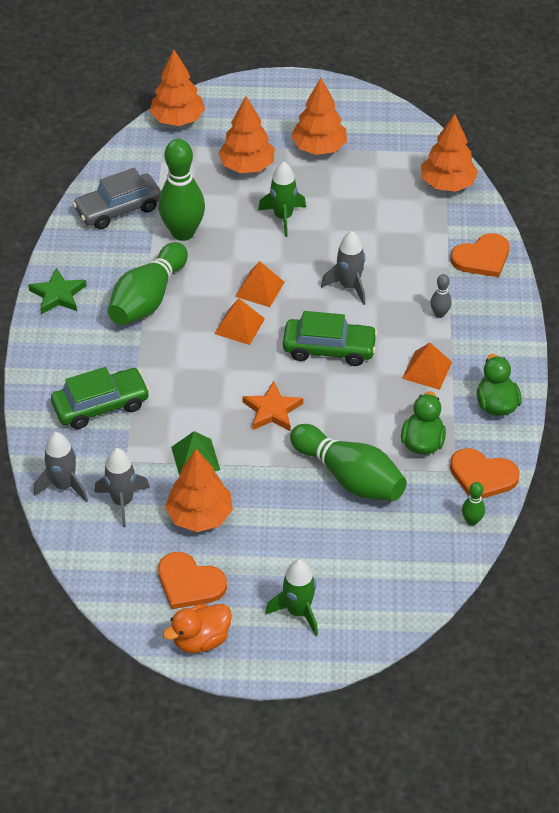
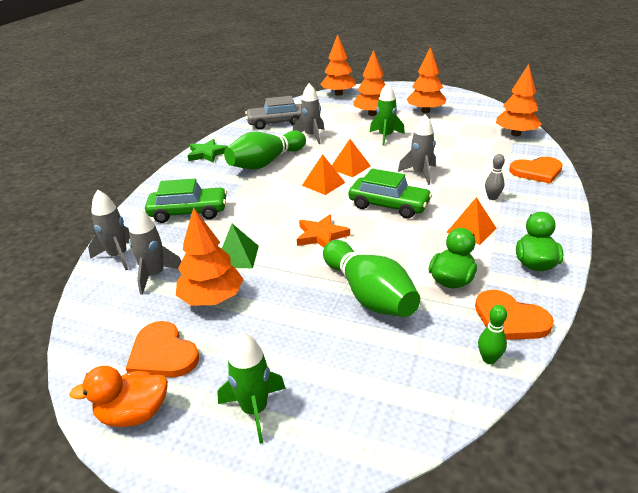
camera: 20 degrees right, 15 degrees down
(183, 232) = (311, 136): green bowling pin -> grey rocket

